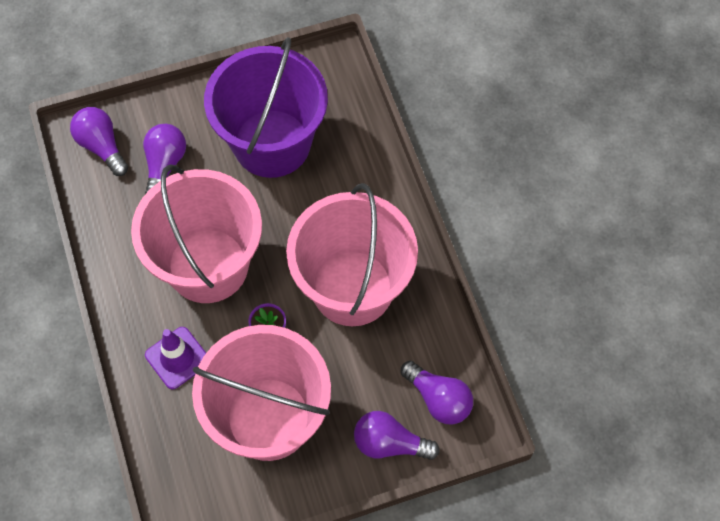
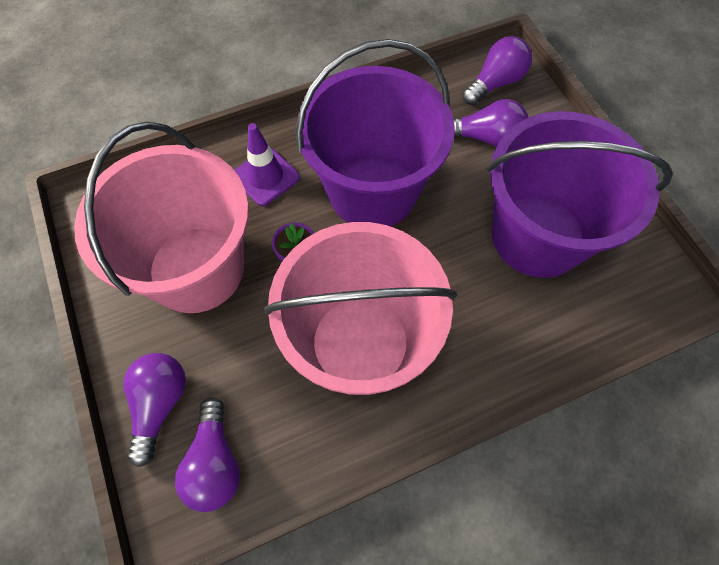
camera: 85 degrees right, 0 degrees up
(208, 265) = (372, 191): pink bucket -> purple bucket
(438, 399) = (215, 463): purple light bulb -> purple light bulb turned 45 degrees counterclockwise

